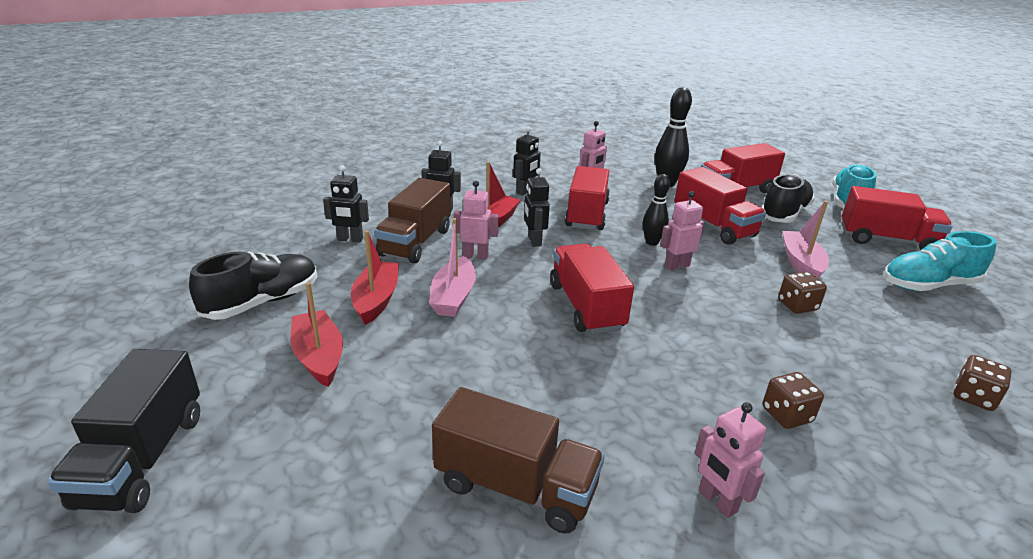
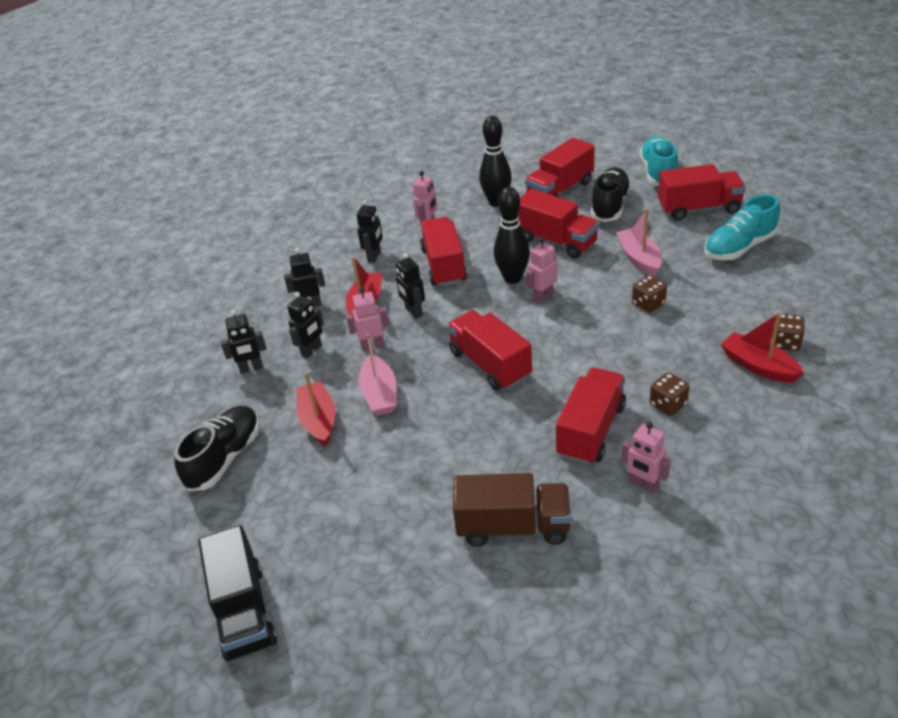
camera: 15 degrees left, 10 degrees up
(319, 356) = (310, 487): red boat -> red boat (758, 366)
(415, 242) = (312, 350): brown truck -> black robot
(652, 242) = (513, 278): black bowling pin -> black bowling pin, size x1.57
(672, 410) = (591, 430): none -> red truck

